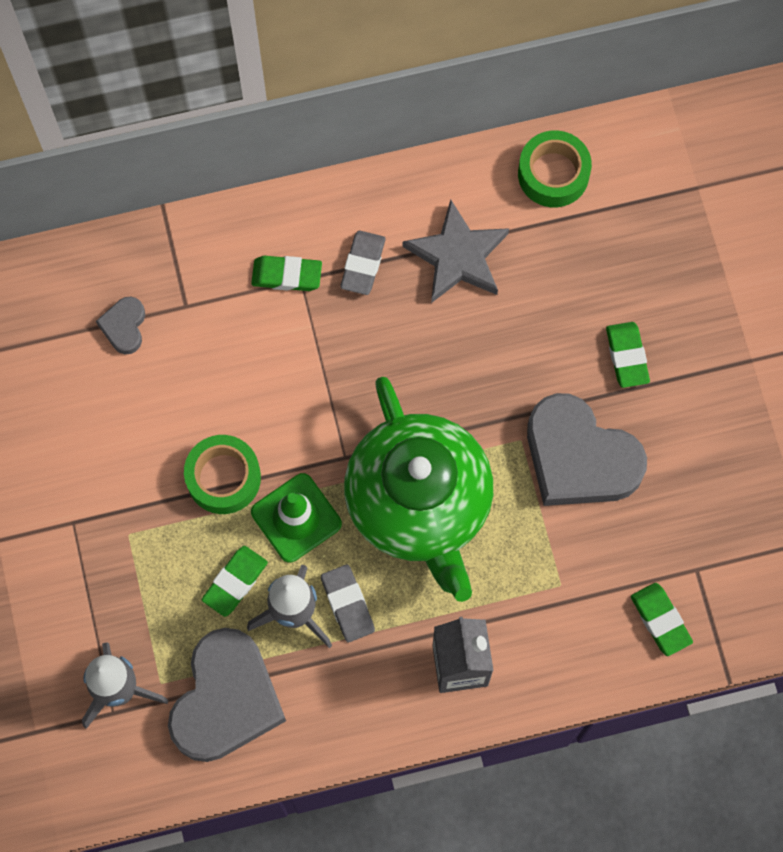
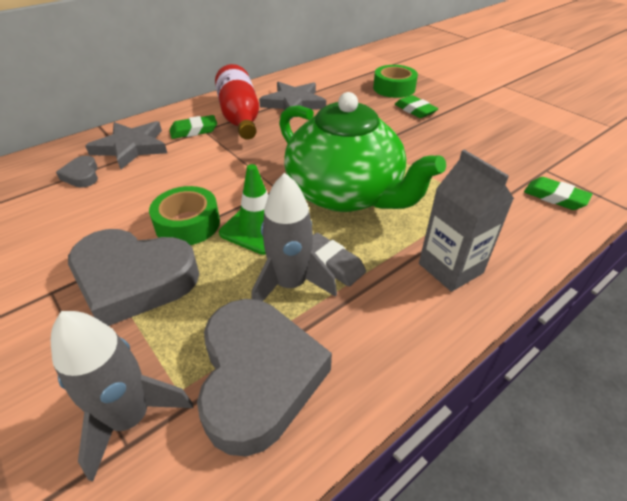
camera: 25 degrees left, 30 degrees down
(195, 284) = (131, 147): none -> grey star
(235, 582) = (225, 281): green eraser -> none
(363, 265) = (240, 117): grey eraser -> red bottle
(553, 174) = (323, 73): green tape -> green tape (394, 88)
(579, 457) = (428, 148): grey heart -> grey heart (134, 280)

